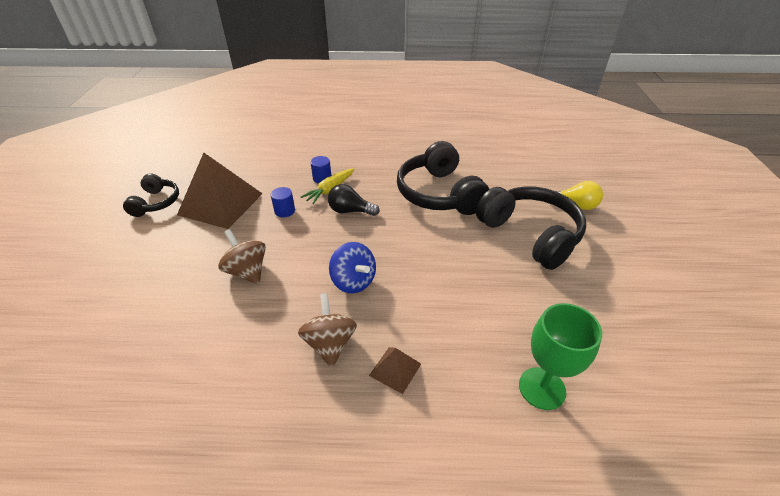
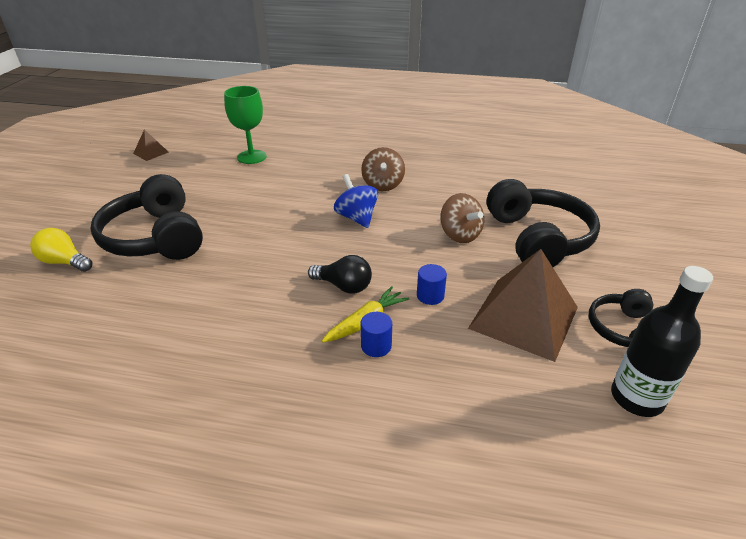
camera: 170 degrees left, 5 degrees down
(178, 170) = (636, 398): none -> black bottle
(395, 369) = (339, 171): brown pyramid -> brown pyramid (151, 152)
(439, 194) = (215, 297): black headphones -> black headphones (537, 239)

